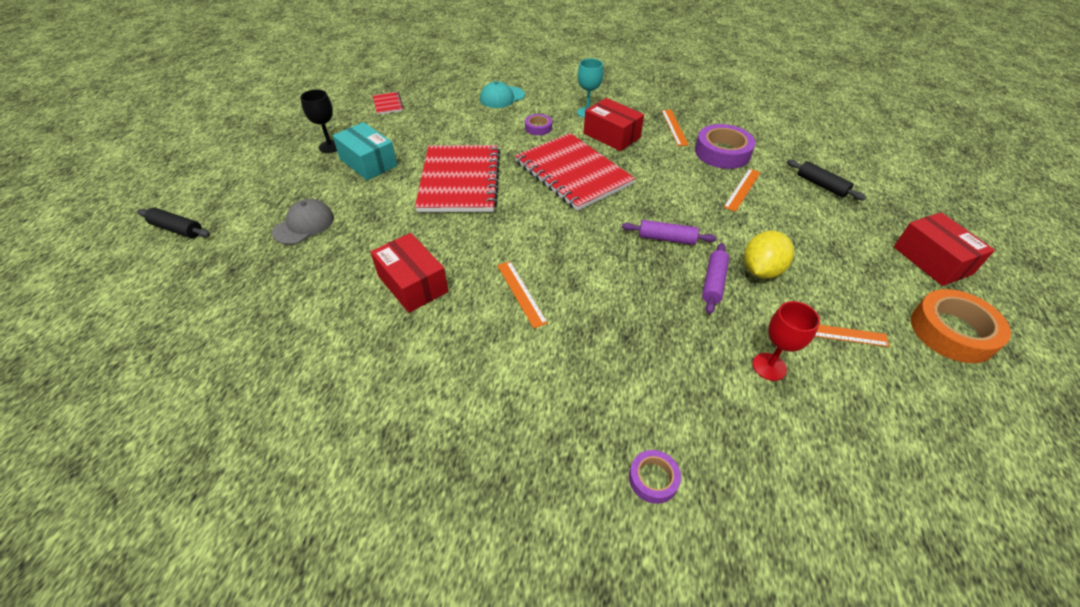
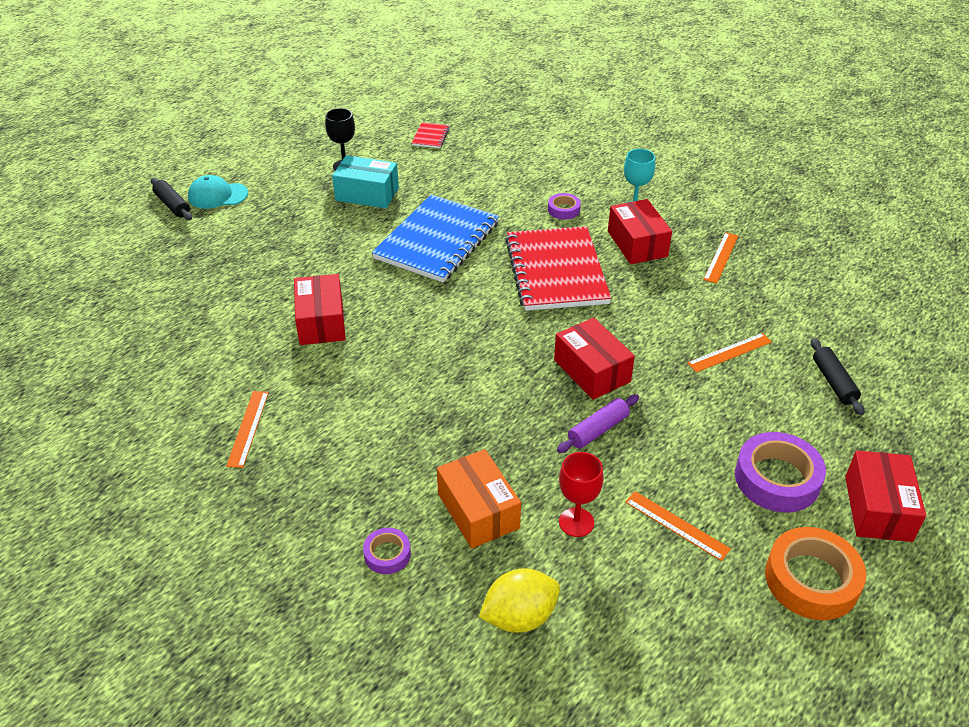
camera: 30 degrees right, 5 degrees down
(304, 225) = (271, 236): grey cap -> none
(368, 162) = (367, 194): turquoise box -> turquoise box turned 60 degrees counterclockwise
(460, 181) = (437, 241): red notebook -> blue notebook
(502, 97) = (554, 163): turquoise cap -> turquoise cap (217, 195)
(521, 293) = (406, 366): orange ruler -> orange ruler (248, 428)
(666, 238) = (591, 371): purple rolling pin -> red box
(690, 395) = (478, 511): none -> orange box
(722, 152) = (749, 305): purple tape -> purple tape (777, 479)
(761, 270) = (661, 439): yellow lemon -> yellow lemon (519, 617)

